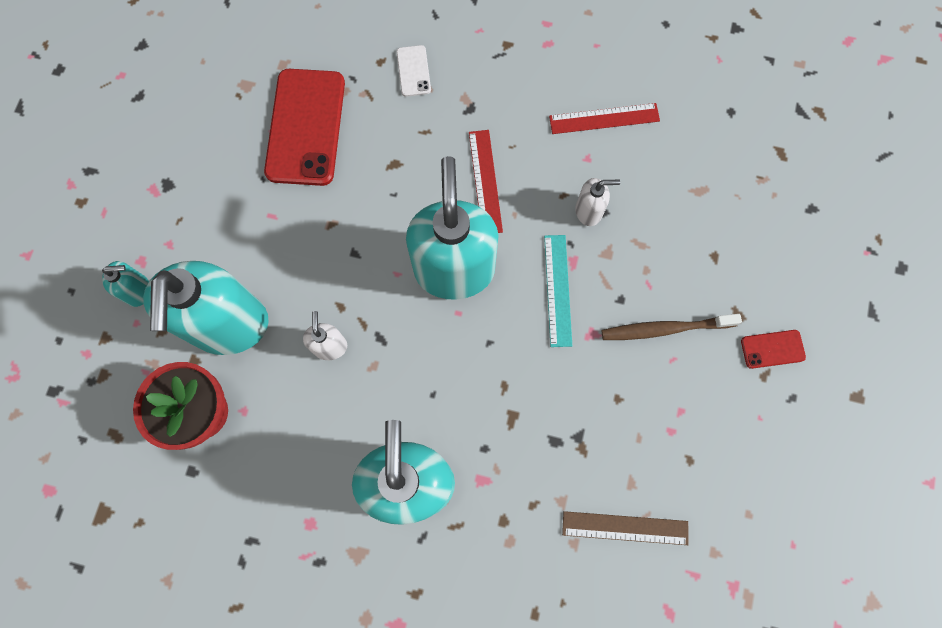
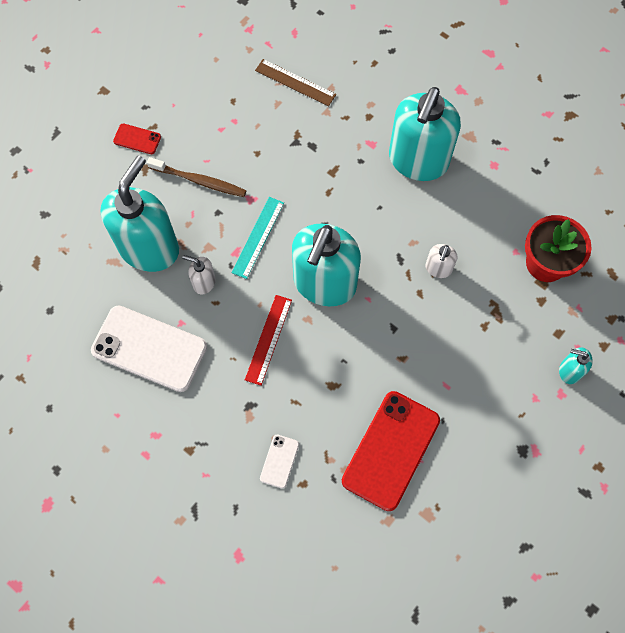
camera: 155 degrees left, 5 degrees down
(229, 325) = (507, 315): turquoise soap dispenser -> turquoise soap dispenser (149, 248)
(604, 118) = (149, 348): red ruler -> white phone

